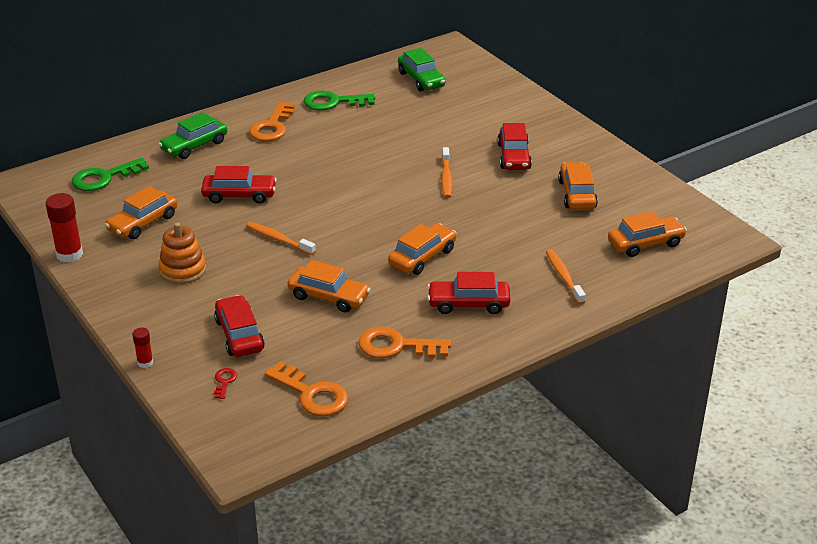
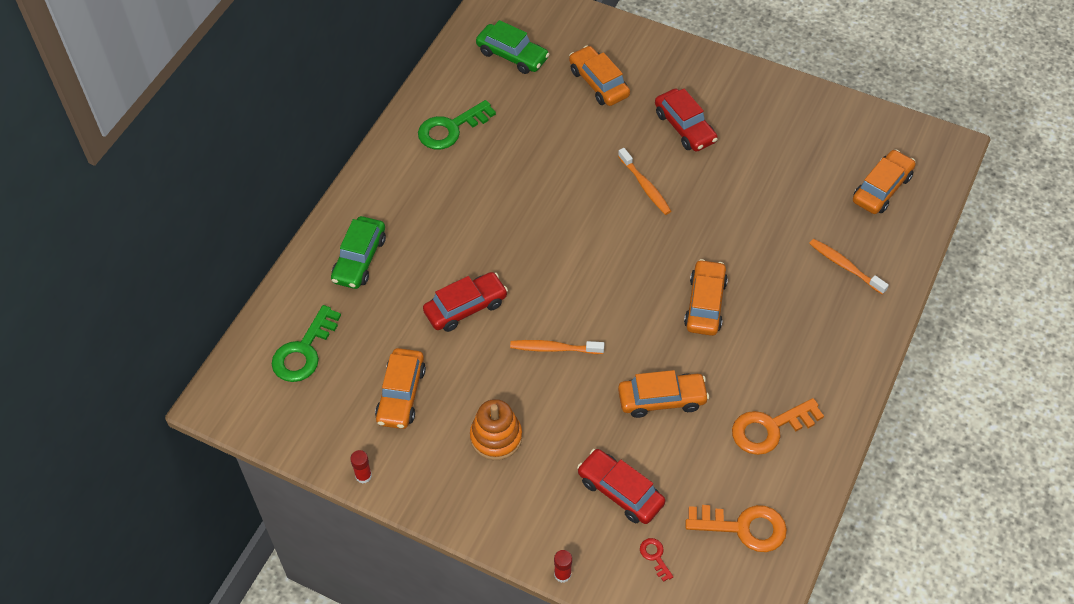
camera: 30 degrees left, 20 degrees up
(69, 254) = (363, 476): red glue stick -> red glue stick, size x0.54
(272, 126) = (417, 193): orange key -> none
(468, 304) = (790, 343): red car -> none
(577, 194) = (778, 152): orange car -> orange car (598, 83)

